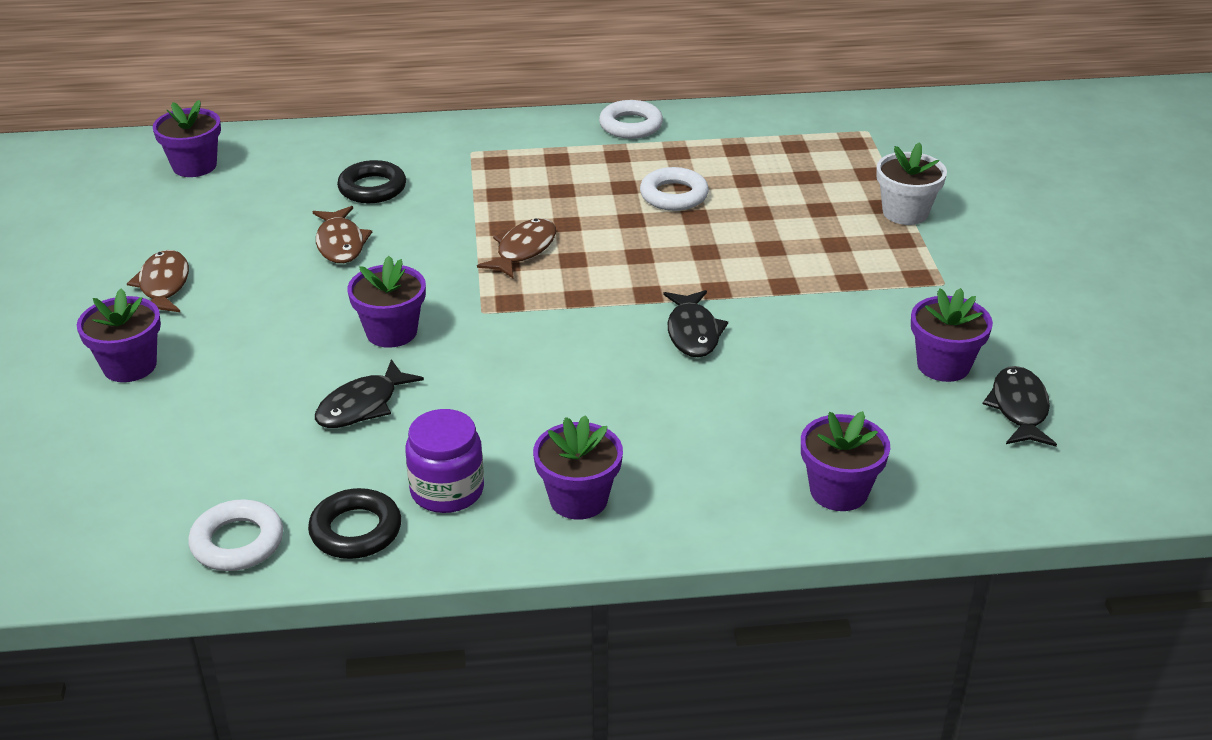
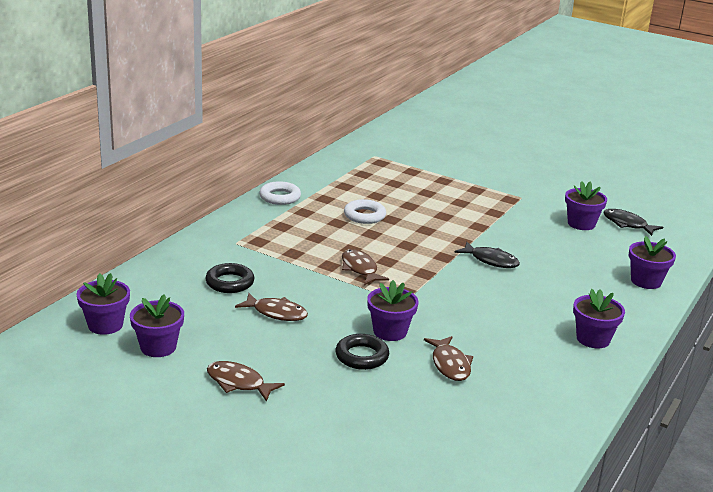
camera: 55 degrees left, 10 degrees down
(130, 366) = (316, 423): purple flower pot -> purple flower pot (158, 347)
(237, 542) = (535, 444): white ring -> none
(356, 530) = (559, 406): black ring -> black ring (362, 356)
(362, 405) = (450, 365): black fish -> brown fish
(447, 490) = (551, 369): purple jar -> none
(905, 212) = (455, 179): white flower pot -> none

